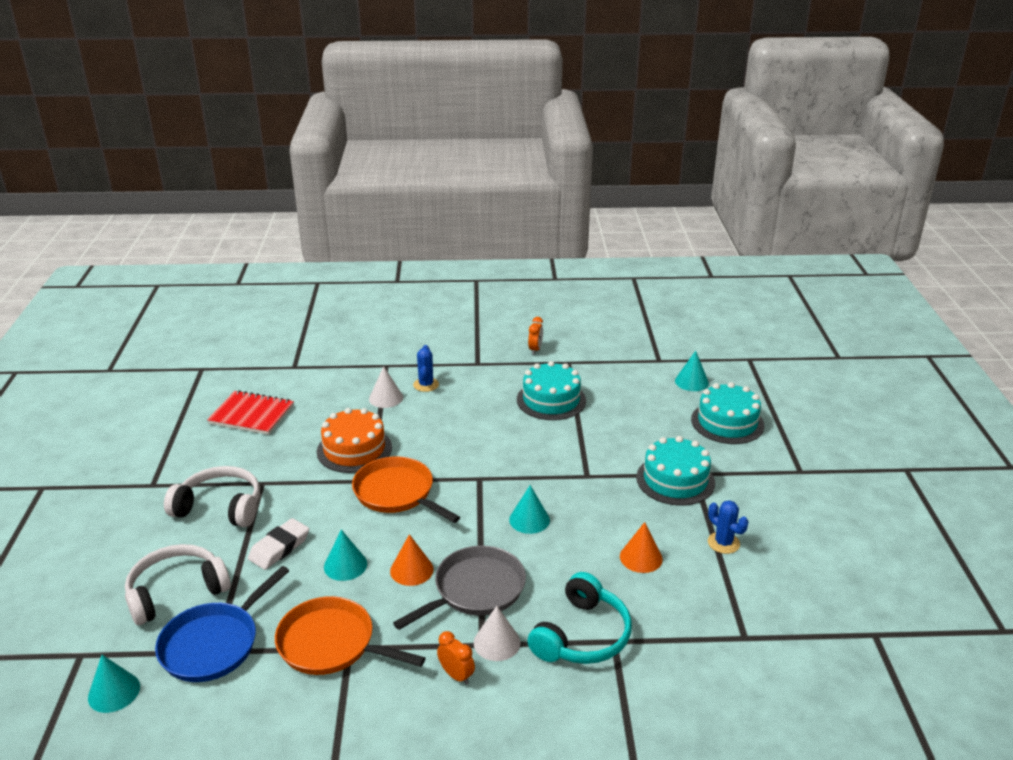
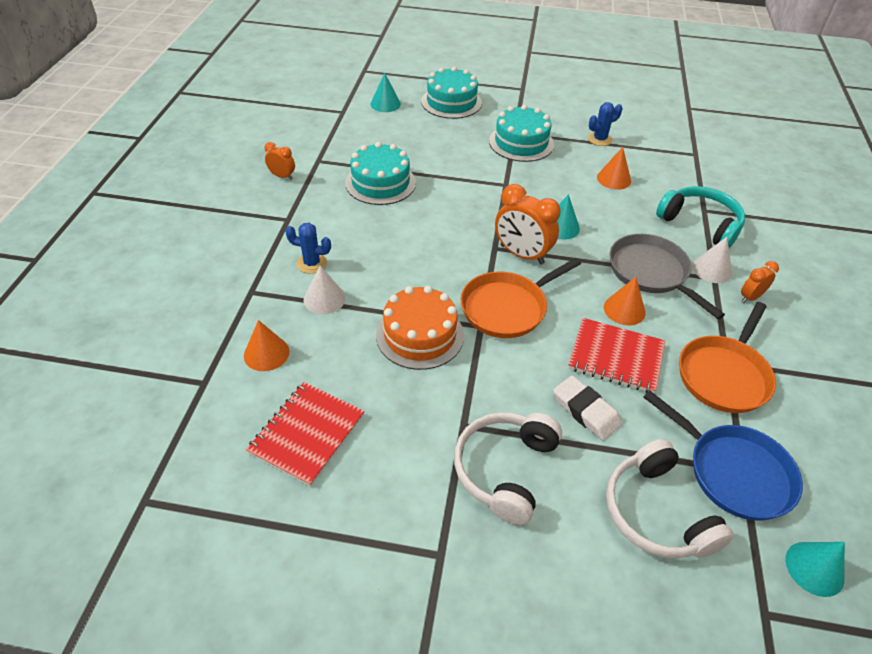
camera: 80 degrees left, 15 degrees up
(324, 384) = (266, 353): none -> orange cone
(345, 565) = (616, 357): turquoise cone -> red notebook
(475, 496) = (522, 254): none -> orange clock

